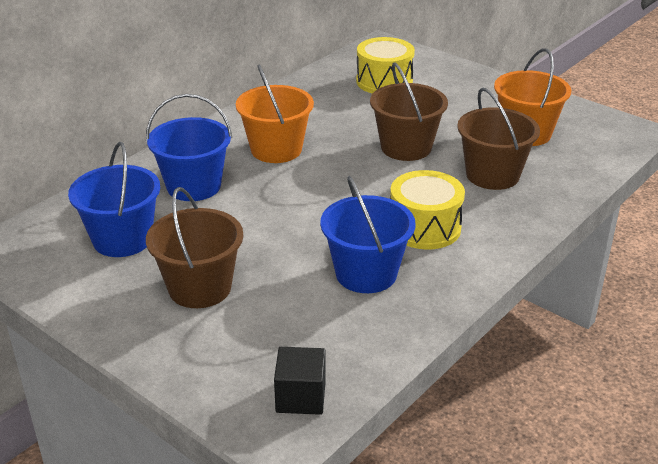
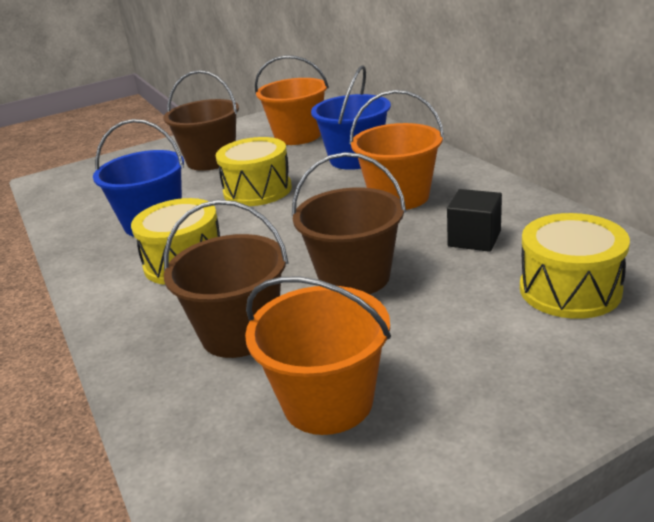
camera: 115 degrees right, 5 degrees down
(122, 239) = (298, 136): blue bucket -> orange bucket
(278, 228) = (257, 190): none -> yellow drum
(301, 397) = (65, 188): black cube -> black cube (474, 238)

